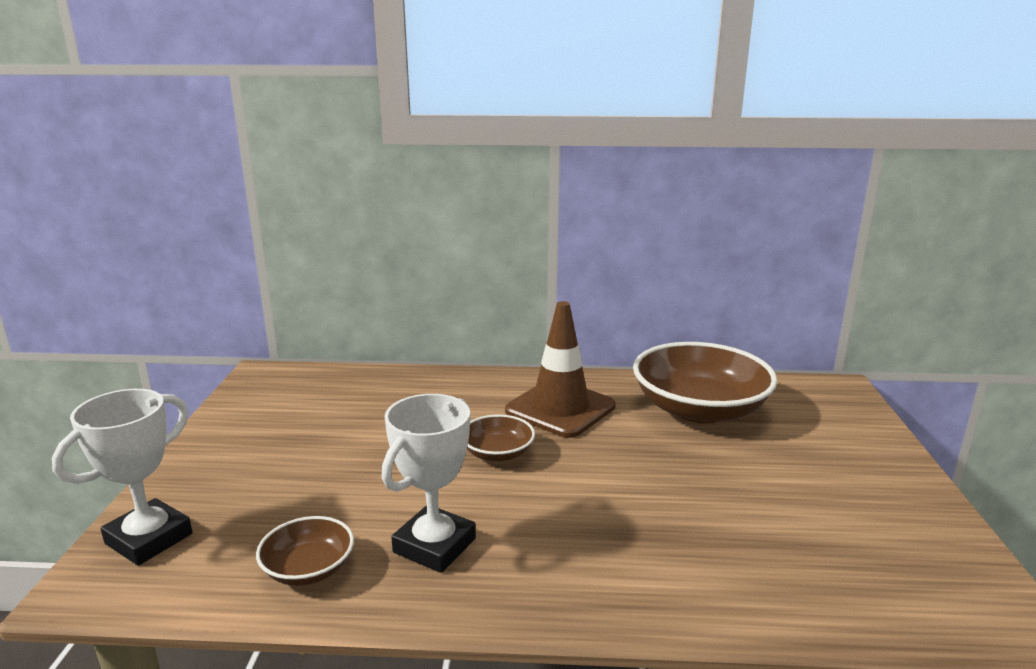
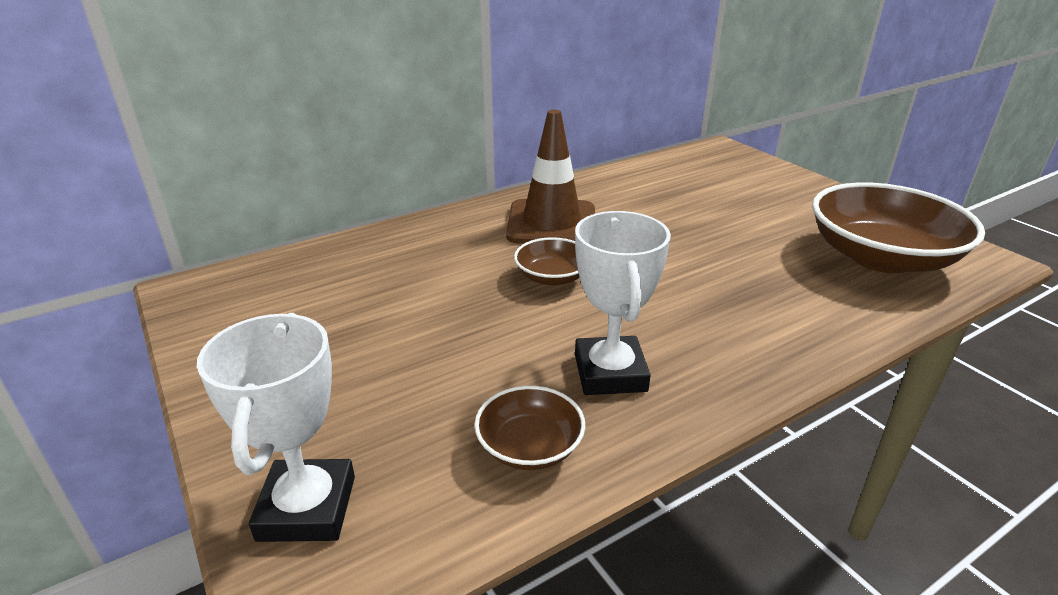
camera: 35 degrees left, 10 degrees up
(699, 409) = (654, 190): brown bowl -> brown bowl (881, 257)

